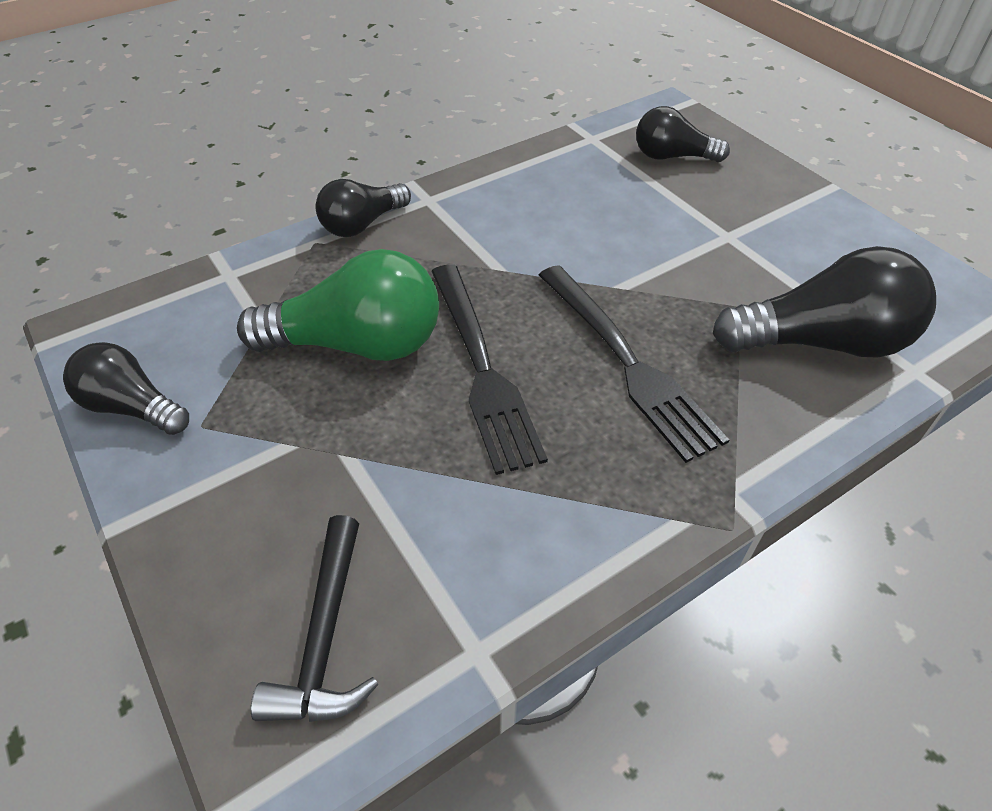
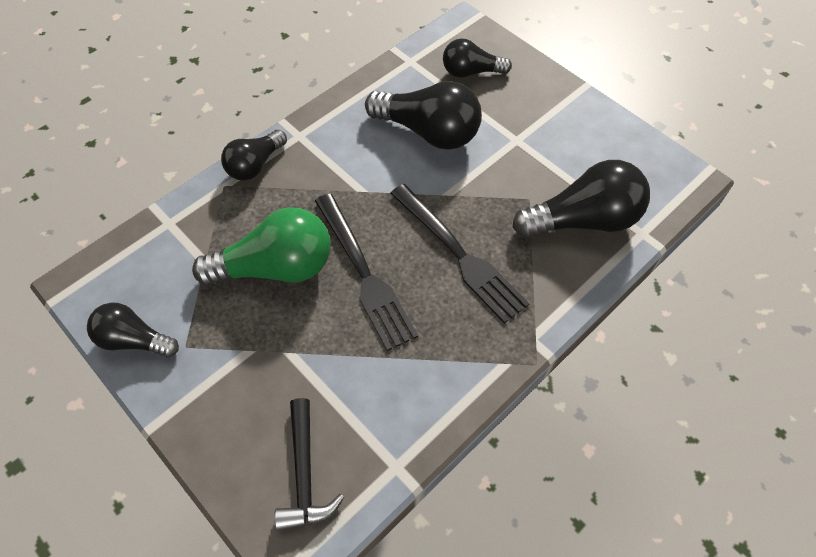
camera: 10 degrees left, 10 degrees up
(604, 213) = (428, 132): none -> black light bulb

